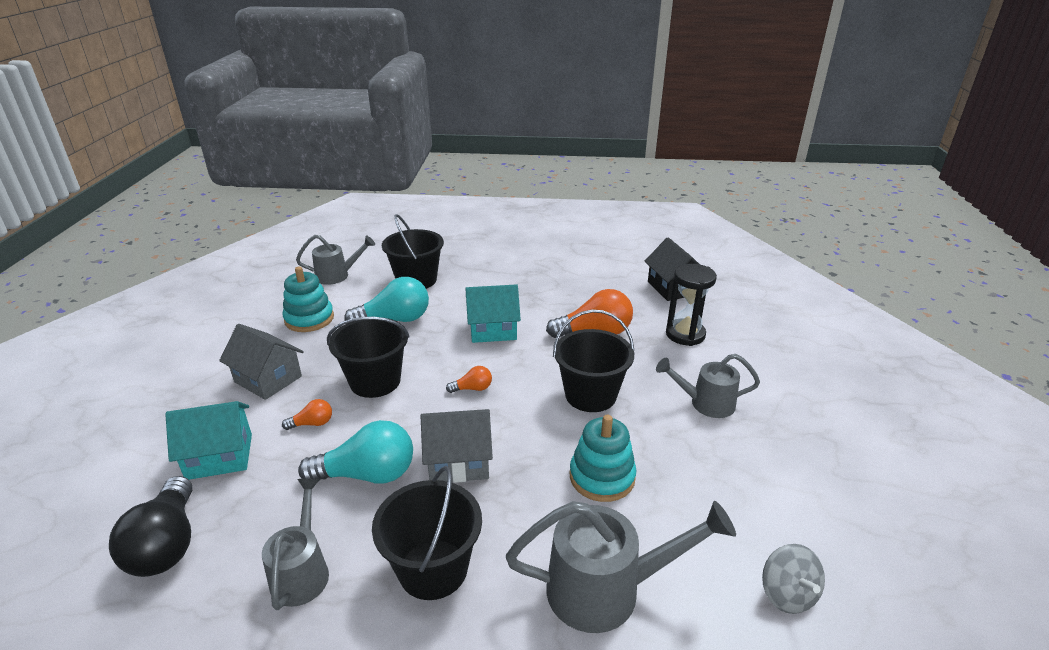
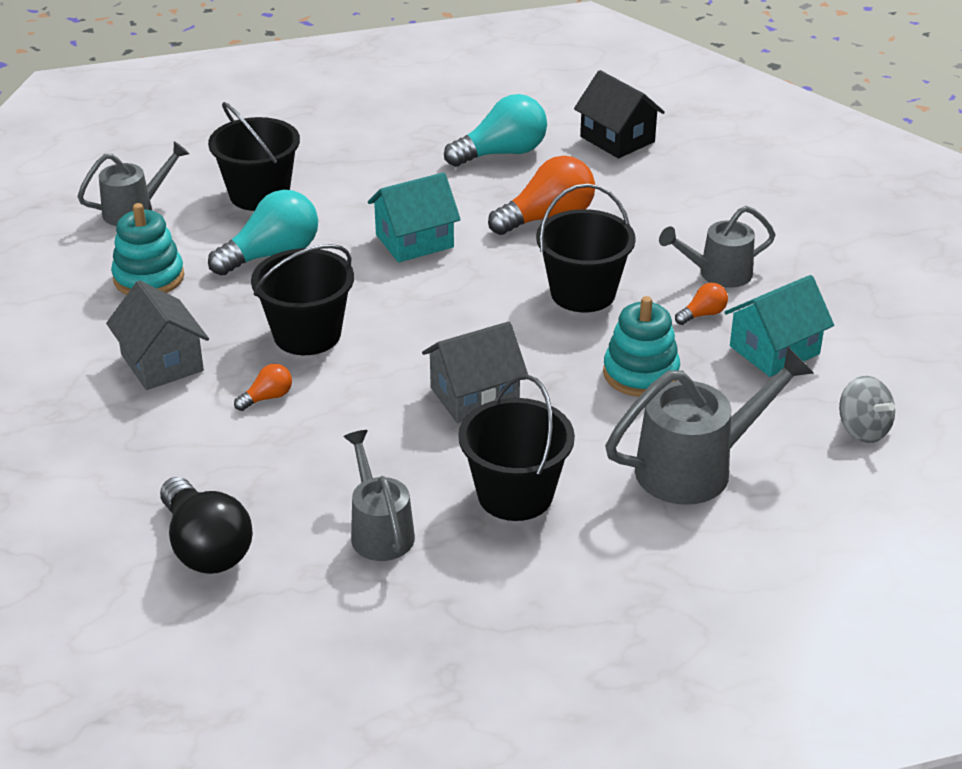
camera: 20 degrees left, 5 degrees up
(219, 456) = (183, 456): turquoise house -> turquoise house (774, 350)
(268, 379) = (162, 362): grey house -> grey house turned 45 degrees clockwise
(368, 474) = (379, 432): turquoise light bulb -> turquoise light bulb (502, 153)
(473, 388) = (437, 316): orange light bulb -> orange light bulb (703, 314)
(685, 334) = (659, 198): black hourglass -> none

